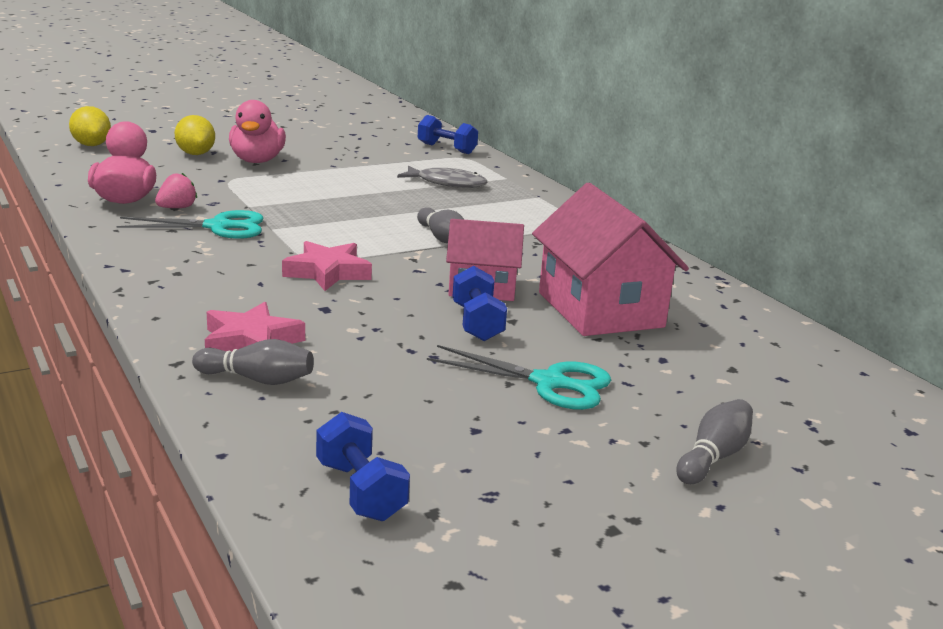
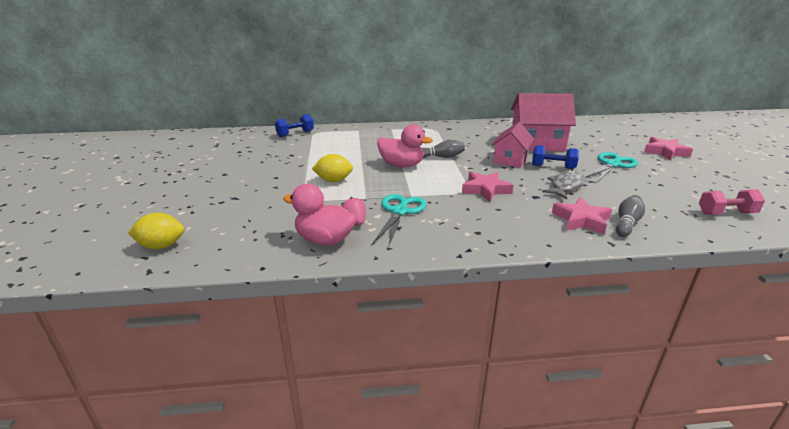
camera: 65 degrees left, 5 degrees up
(195, 154) = (233, 204): yellow lemon -> yellow lemon (334, 181)
(257, 161) = (271, 185): pink duck -> pink duck (402, 165)
(360, 491) = (726, 213): blue dumbbell -> pink dumbbell
(447, 183) = (357, 143): grey fish -> grey fish (565, 186)
(713, 457) = (665, 152): grey bowling pin -> pink star

